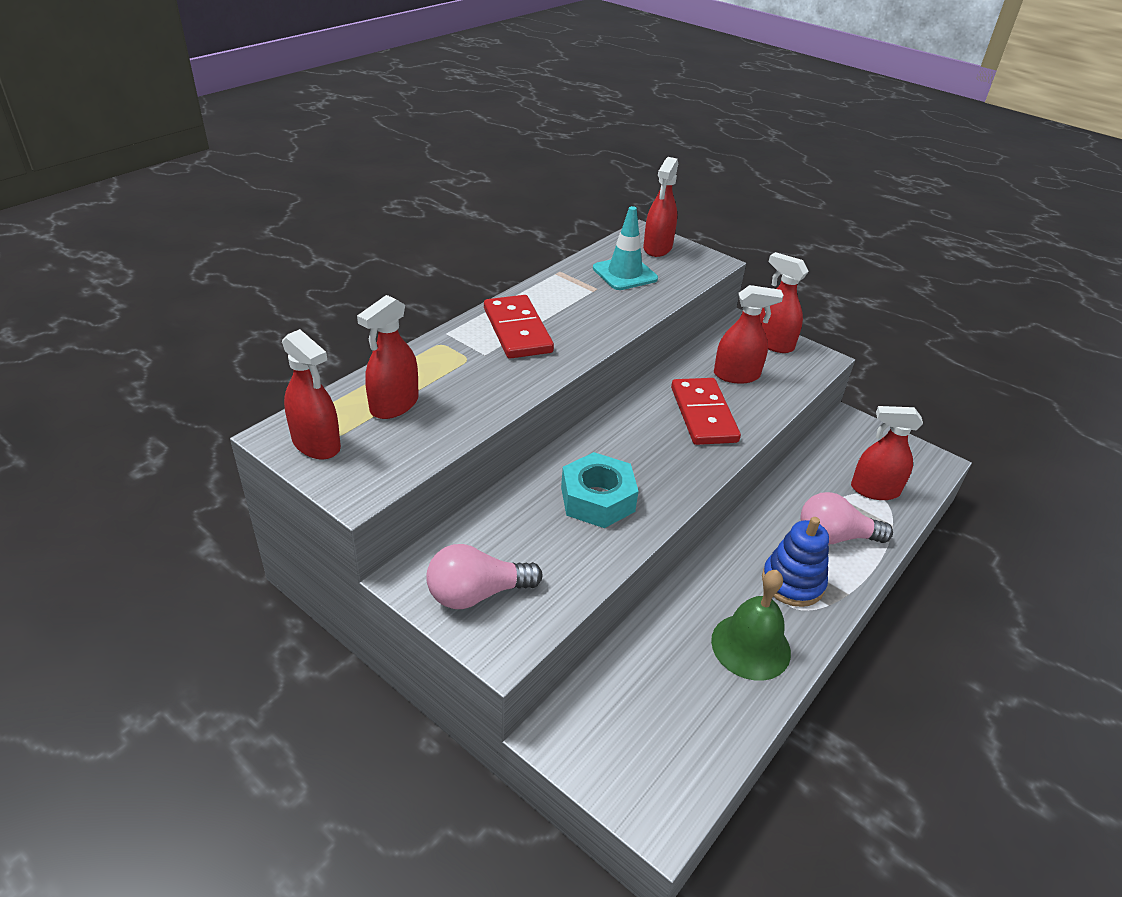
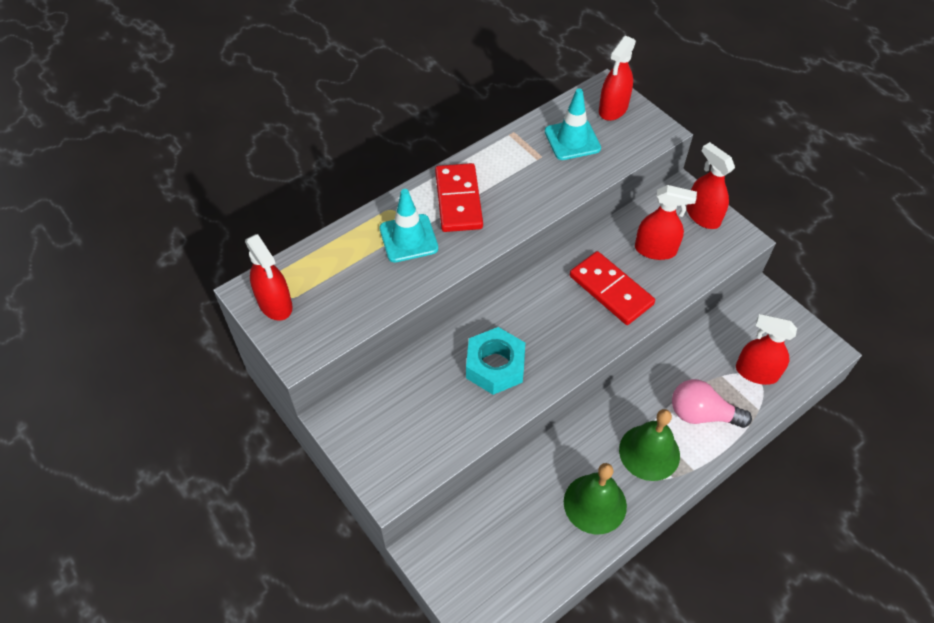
camera: 15 degrees right, 15 degrees up
(394, 405) = (341, 271): red spray bottle -> none
(469, 368) = (408, 238): none -> turquoise traffic cone
(477, 593) = (380, 439): pink light bulb -> none
(703, 414) = (610, 290): red domino -> red domino turned 45 degrees counterclockwise
(792, 582) = (649, 452): blue stacking toy -> green bell

